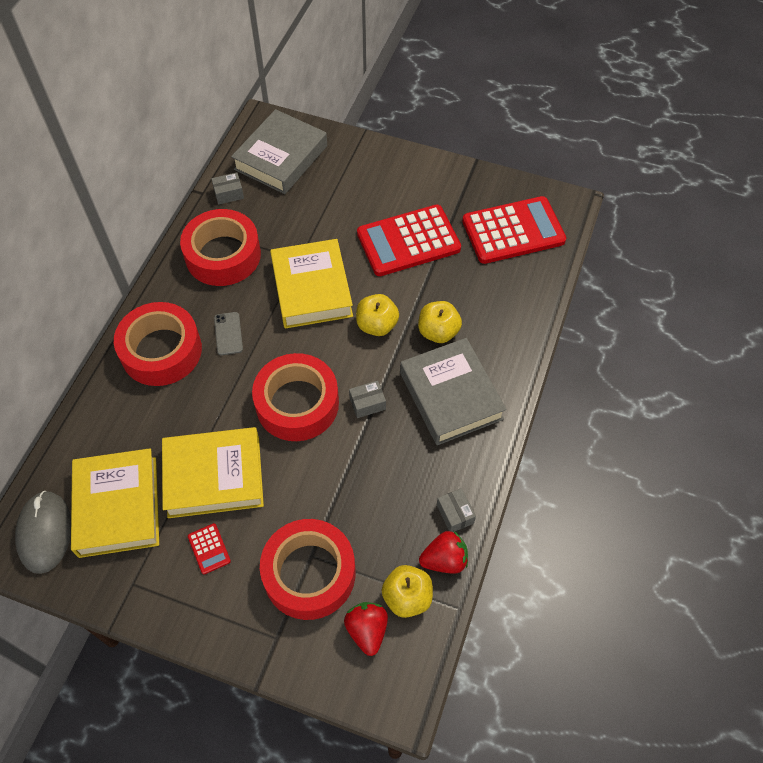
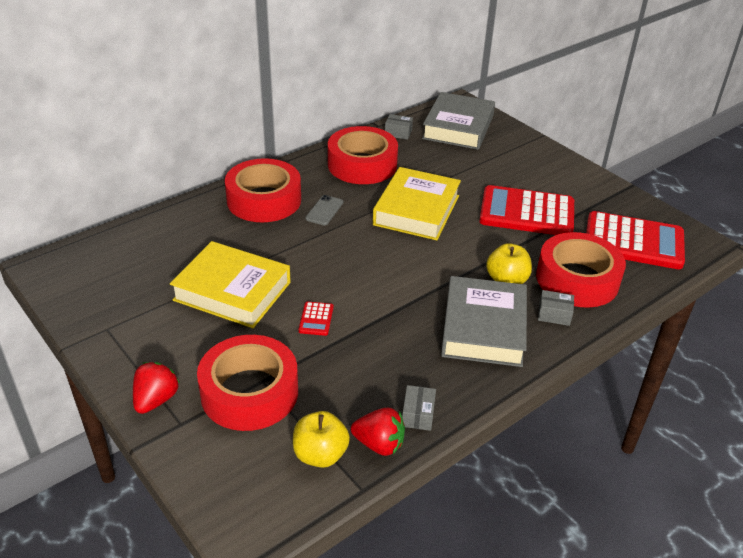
camera: 30 degrees right, 20 degrees down
(45, 533) = (78, 267): grey mouse -> none
(118, 506) = (143, 276): yellow book -> none
(209, 549) = (185, 335): red calculator -> red calculator (316, 319)
(281, 157) = (458, 127): grey book -> grey book turned 45 degrees counterclockwise
(297, 403) = (341, 275): red tape -> red tape (577, 279)
(367, 403) = (401, 301): grey box -> grey box (554, 314)
(367, 630) = (263, 460): red strawberry -> red strawberry (156, 400)
(377, 325) = (453, 254): yellow apple -> none

